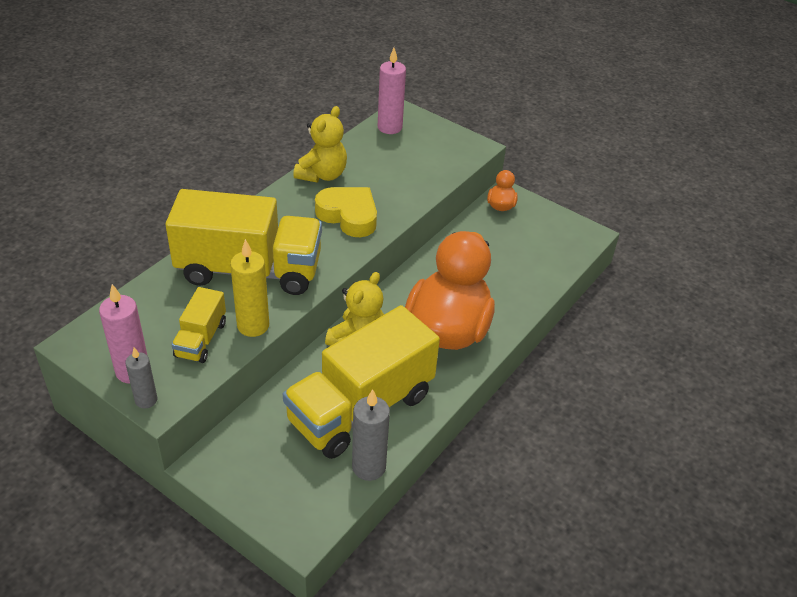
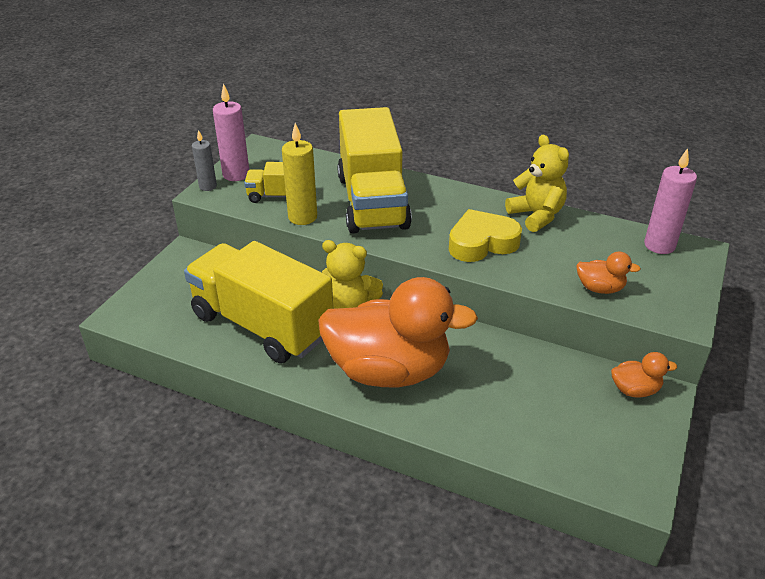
camera: 80 degrees right, 5 degrees down
(322, 175) = (536, 216): yellow teddy bear -> yellow teddy bear turned 135 degrees counterclockwise
(348, 216) = (482, 243): yellow heart -> yellow heart turned 135 degrees counterclockwise
(369, 467) = (192, 342): grey candle -> none
(431, 172) = (600, 288): none -> orange duck

